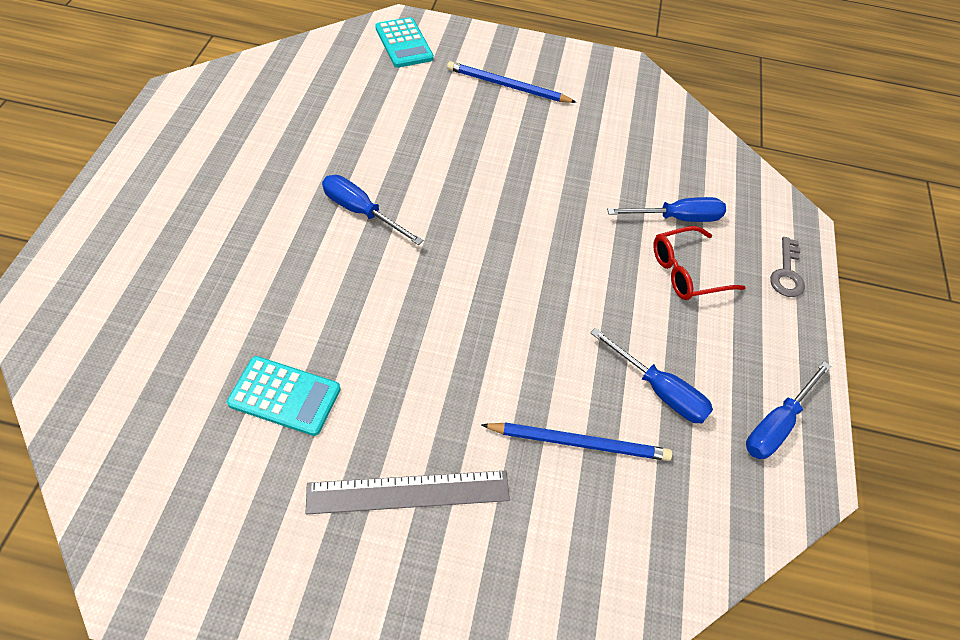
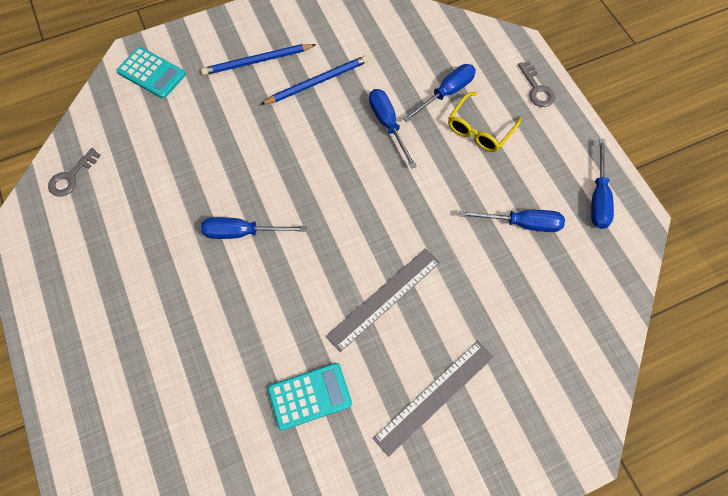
camera: 30 degrees left, 10 degrees up
(260, 79) = (71, 177): none -> grey key
(442, 359) = (384, 298): none -> grey ruler
(579, 443) = (504, 291): blue pencil -> blue pencil (318, 82)
(589, 209) = (388, 124): none -> blue screwdriver
(687, 271) = (480, 129): red glasses -> yellow glasses

